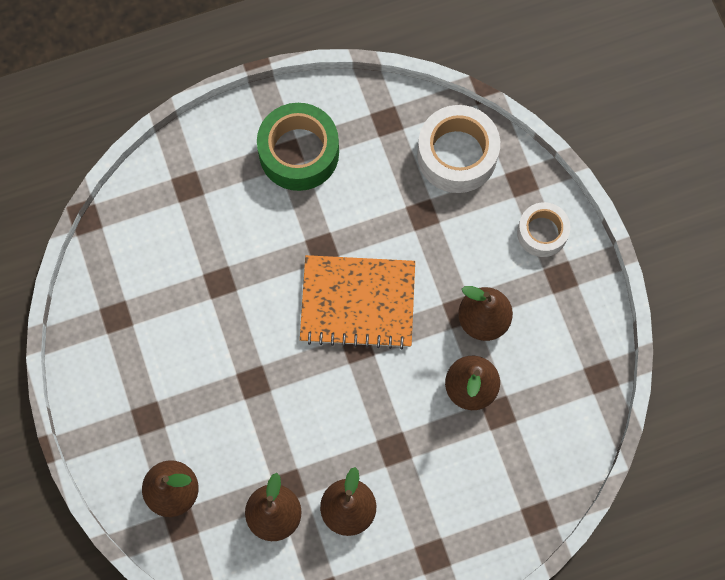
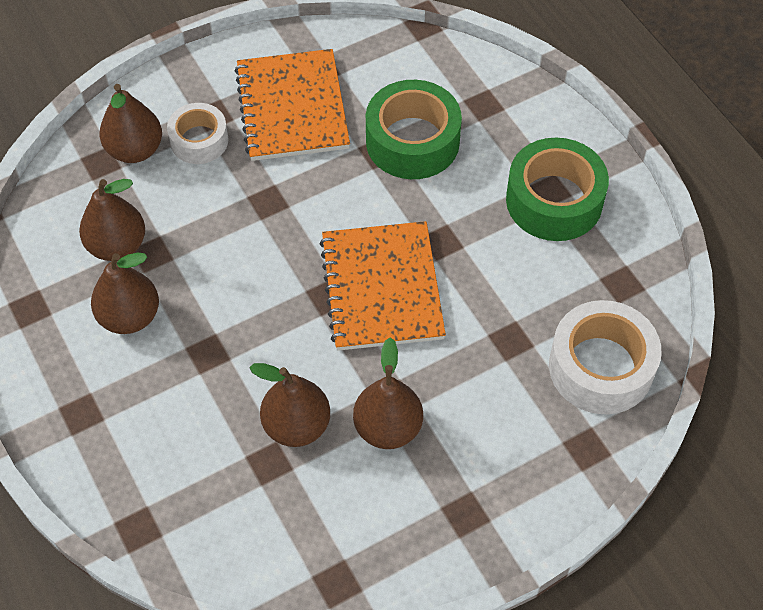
camera: 80 degrees right, 15 degrees down
(155, 348) = (292, 108): none -> orange notebook
(214, 252) = (412, 141): none -> green tape
(542, 233) = (521, 482): white tape -> white tape (199, 140)

